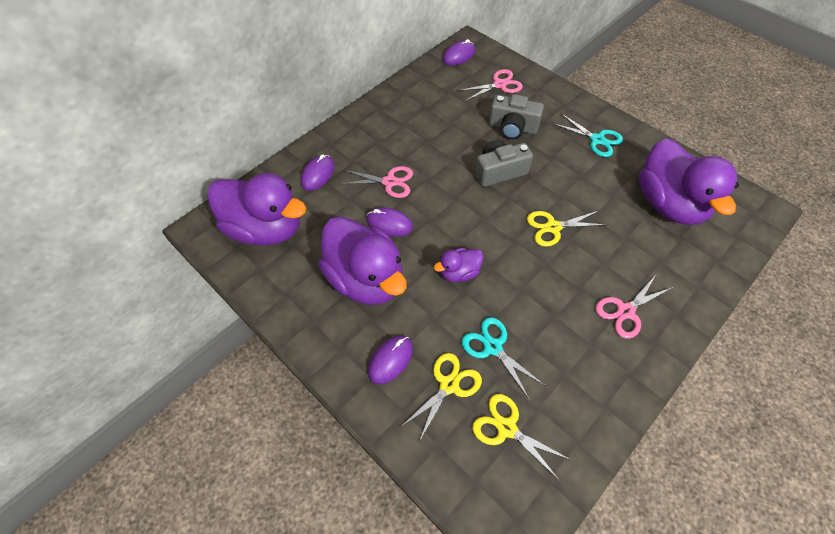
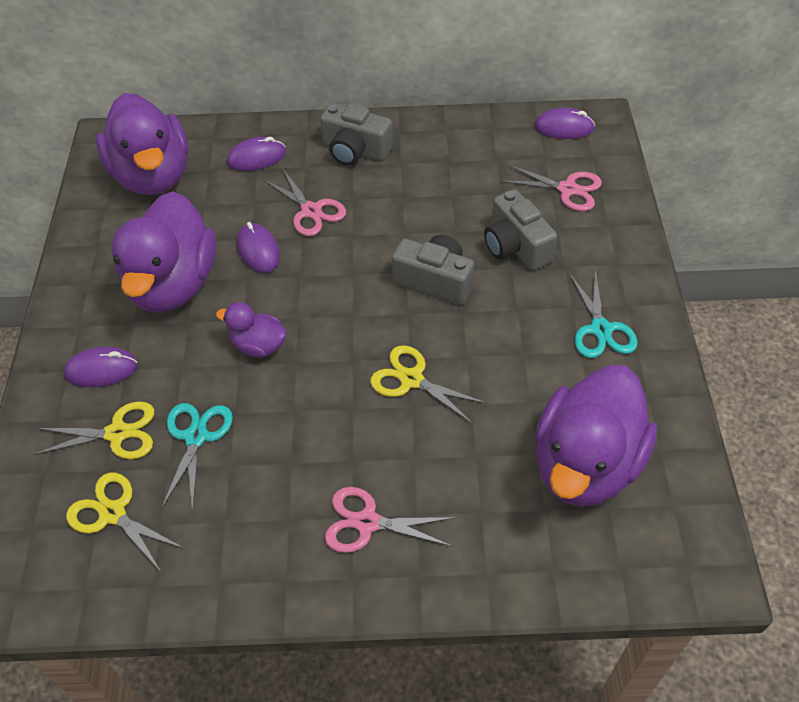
camera: 45 degrees right, 5 degrees down
(370, 134) = (355, 150): none -> grey camera
(507, 428) = (113, 513): yellow scissors -> yellow scissors turned 45 degrees counterclockwise

